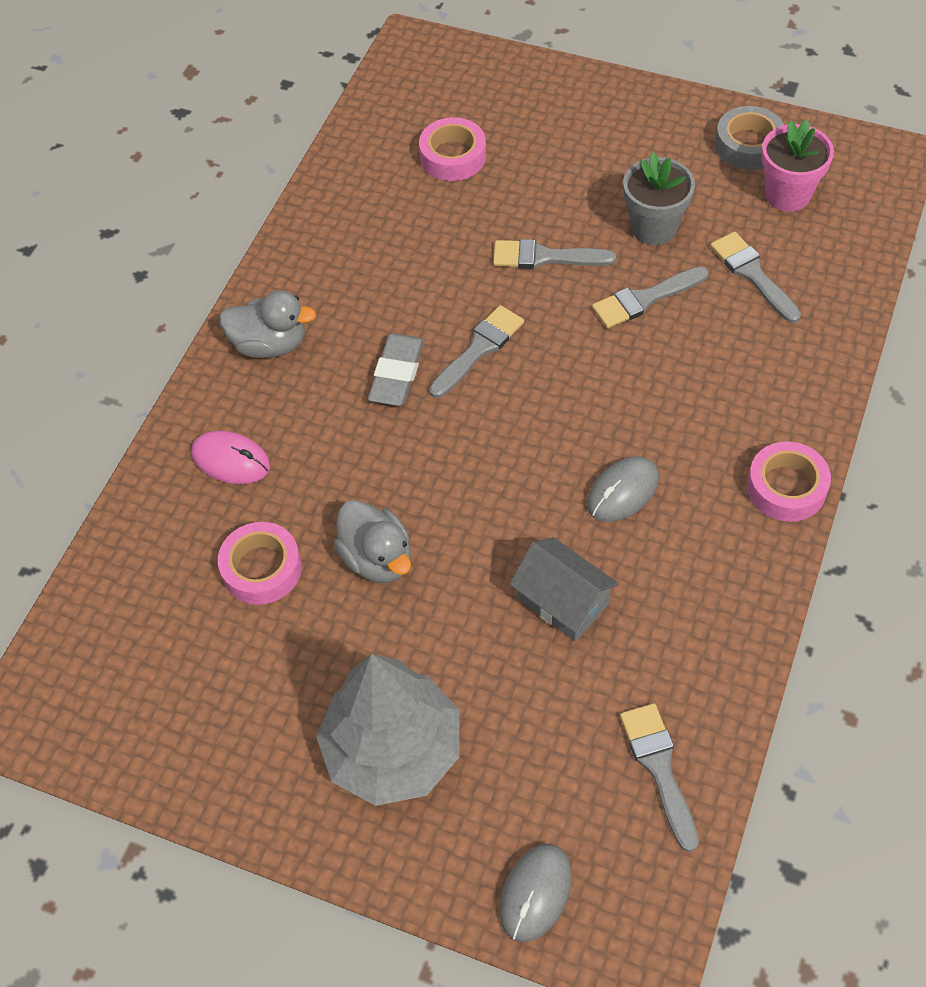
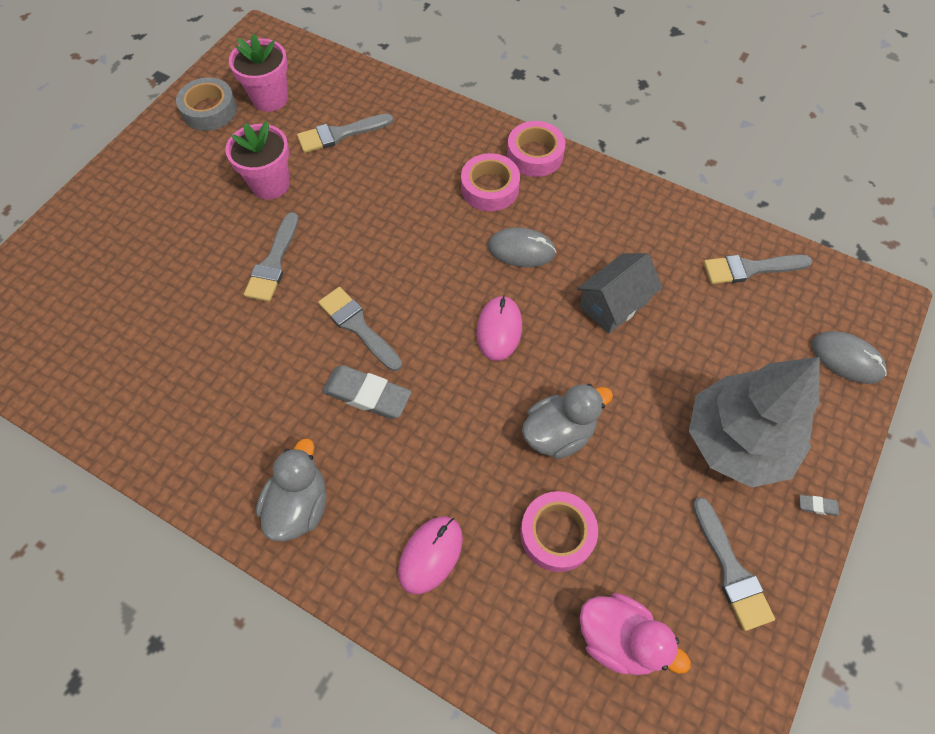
camera: 85 degrees left, 5 degrees up
(158, 636) = (619, 638): none -> pink duck
(320, 842) = (817, 506): none -> grey eraser
(453, 156) = (124, 316): pink tape -> pink tape (490, 188)
(501, 483) = (499, 329): none -> pink mouse
(622, 491) = (521, 250): grey mouse -> grey mouse turned 45 degrees counterclockwise
(644, 299) = (342, 203): grey brush -> grey brush (731, 570)
(654, 227) = (270, 184): grey flower pot -> pink flower pot

